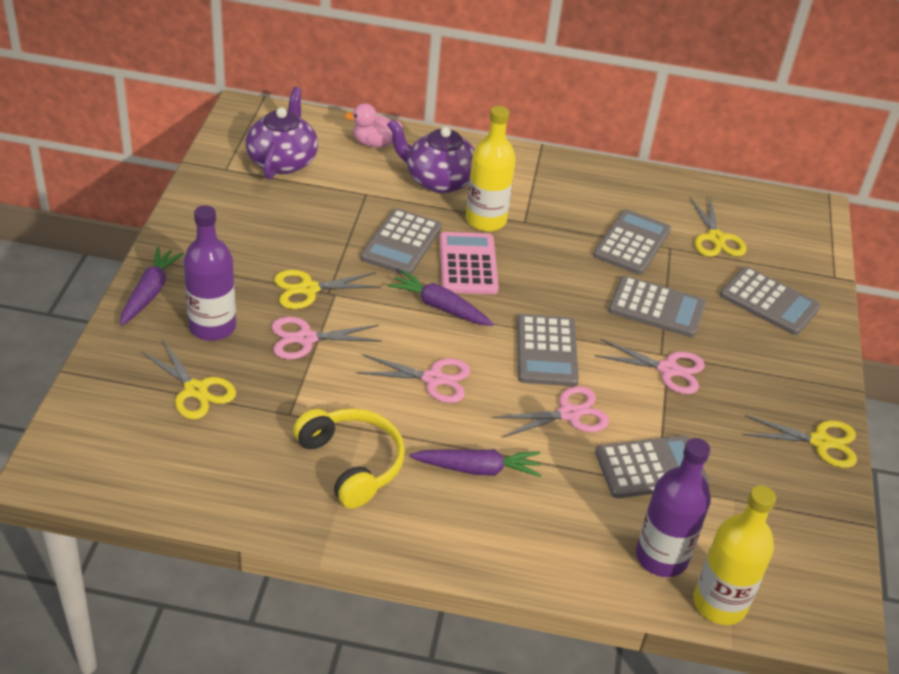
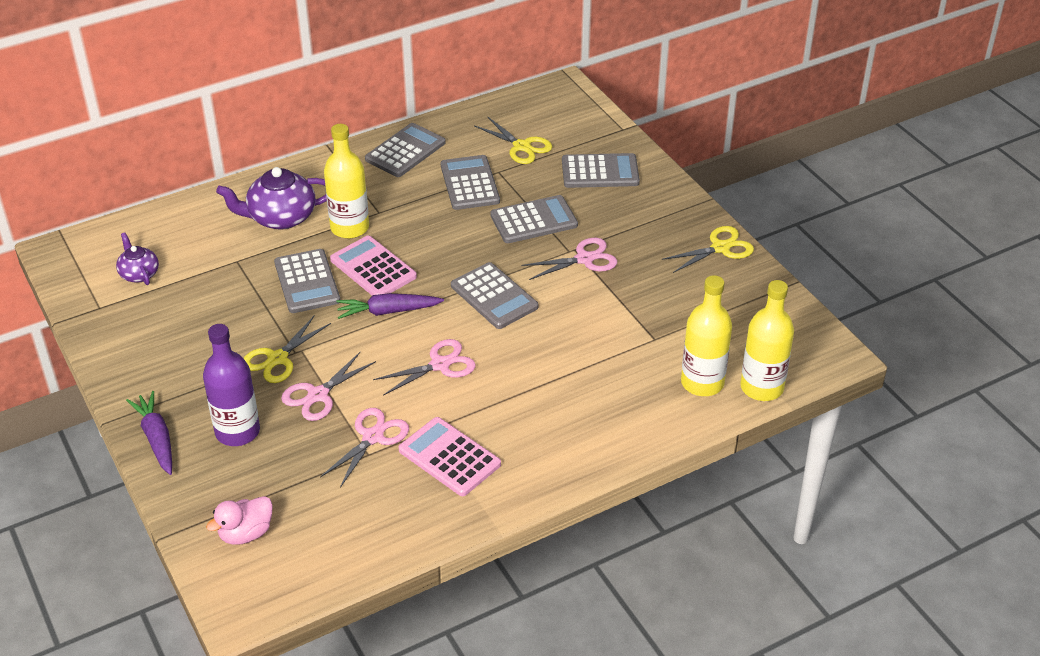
camera: 35 degrees left, 0 degrees up
(196, 390) = (280, 483): yellow scissors -> none
(282, 161) = (139, 274): purple teapot -> purple teapot, size x0.58
(352, 463) = (449, 457): yellow headphones -> pink calculator
(375, 143) = (197, 217): pink duck -> pink duck (246, 533)
(477, 469) = (535, 405): purple carrot -> none
(569, 414) = (553, 329): pink scissors -> pink scissors (373, 437)
(650, 467) = (639, 331): grey calculator -> grey calculator (405, 151)
(661, 557) = (702, 383): purple bottle -> yellow bottle

